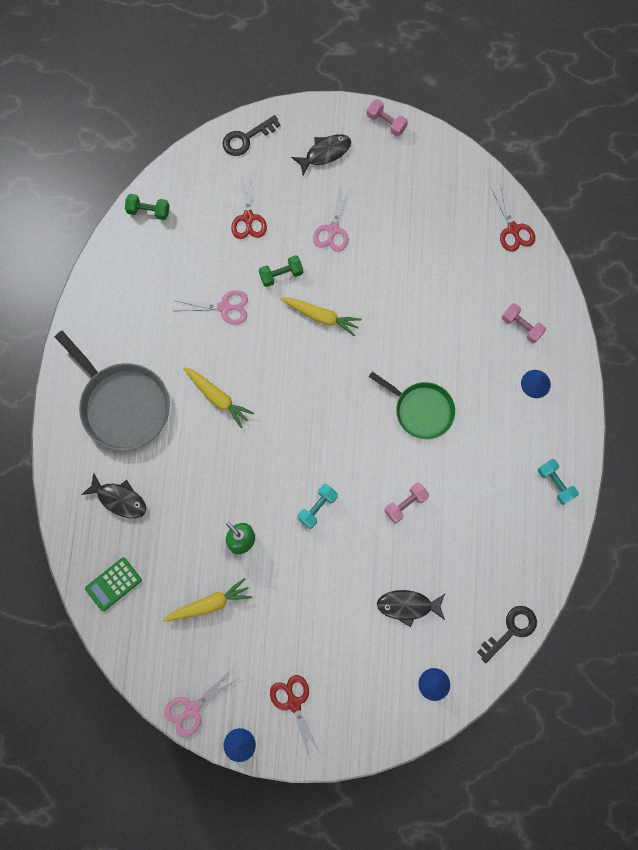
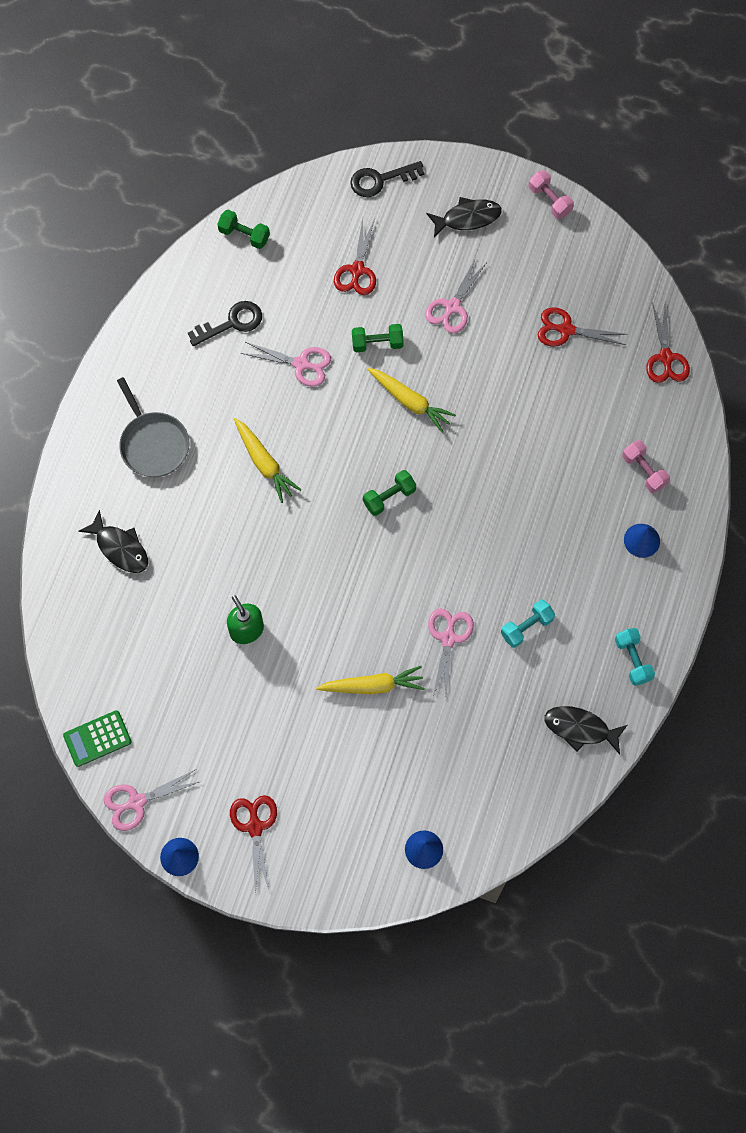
camera: 15 degrees right, 5 degrees down
(113, 584) = (87, 640): green calculator -> green calculator (97, 738)
(122, 405) = (153, 444): grey pan -> grey pan, size x0.65
(209, 604) = (190, 691): yellow carrot -> yellow carrot (372, 686)
(317, 508) = (345, 615): turquoise dumbbell -> turquoise dumbbell (526, 627)
(326, 400) = (389, 497): none -> green dumbbell
(405, 504) = (448, 638): pink dumbbell -> pink scissors
(408, 606) = (418, 753): black fish -> black fish (580, 728)
(421, 410) = (497, 536): green pan -> none
(428, 226) = (566, 330): none -> red scissors
(511, 630) = (532, 812): black key -> black key (232, 323)

